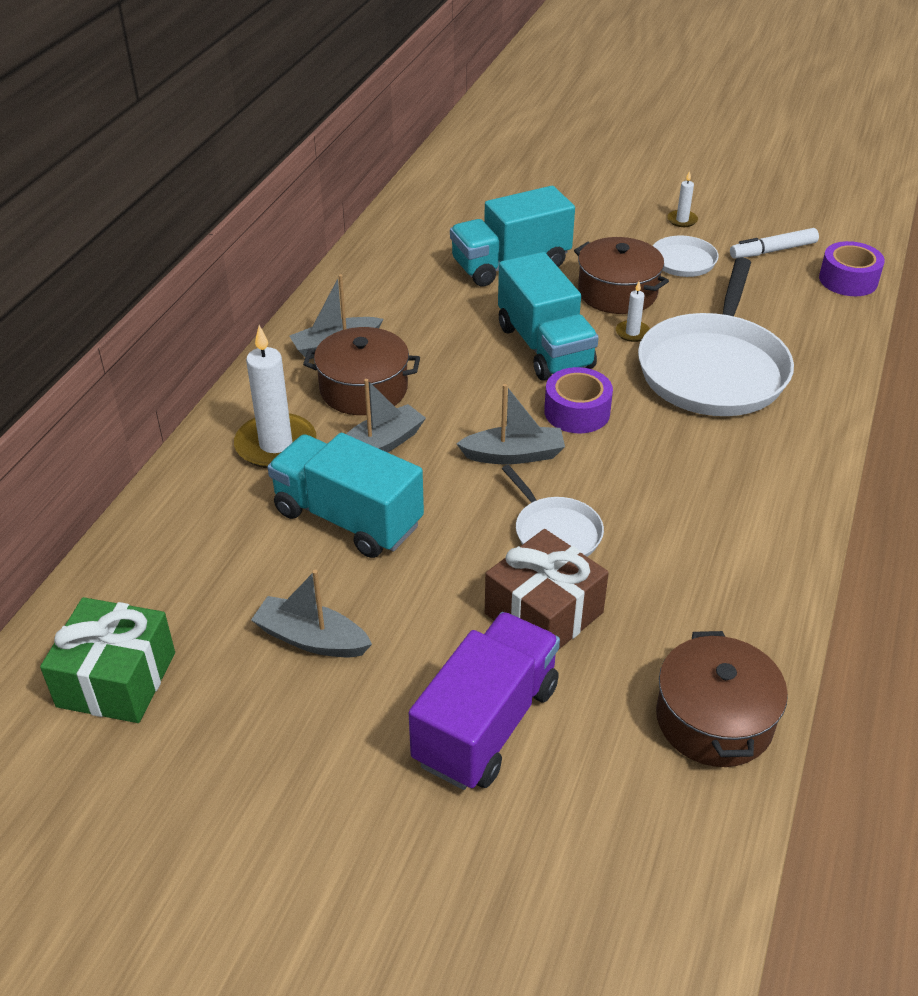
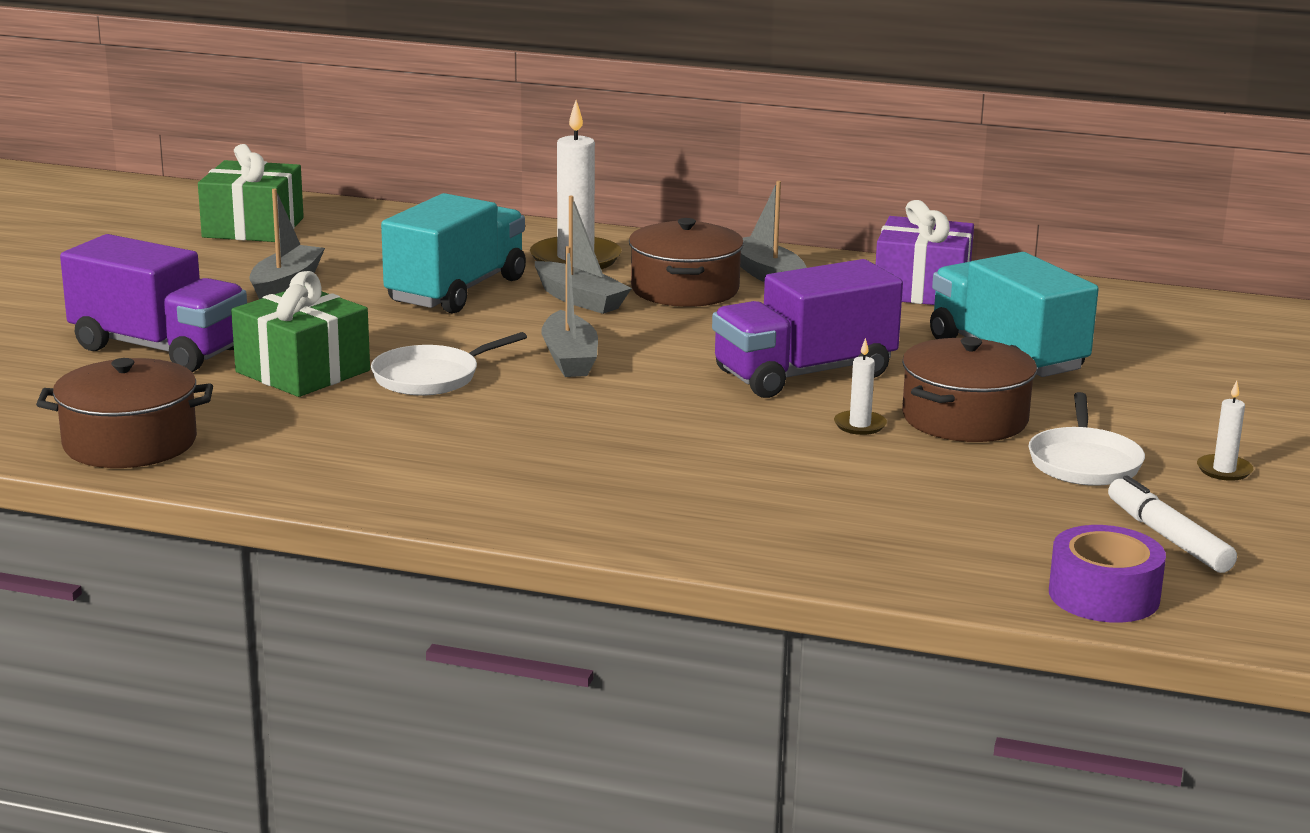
camera: 85 degrees right, 20 degrees down
(380, 281) = (922, 289): none -> purple gift
(544, 347) = (804, 374): turquoise truck -> purple truck
(544, 613) = (303, 371): brown gift -> green gift
(577, 412) = (662, 390): purple tape -> none
(713, 369) = (785, 473): white pan -> none

